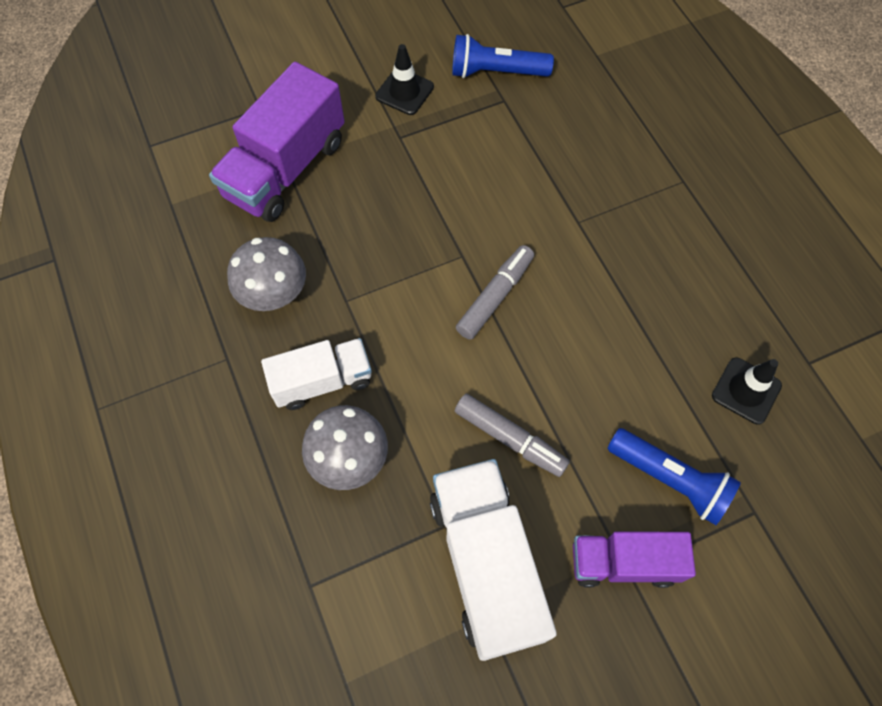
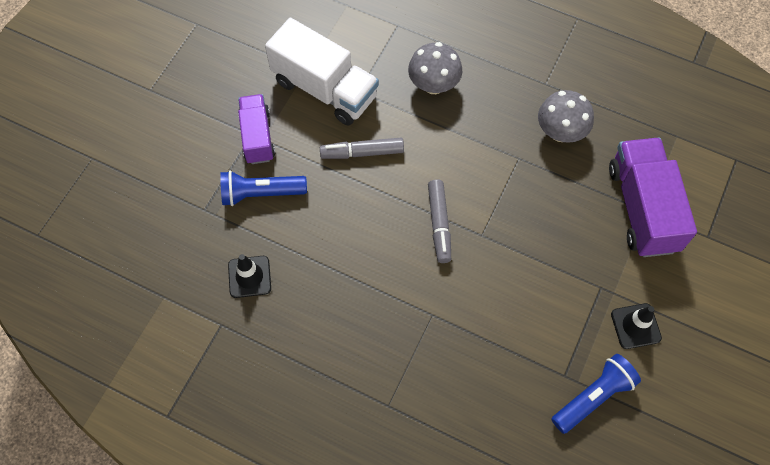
camera: 140 degrees right, 0 degrees up
(322, 381) = (485, 109): white truck -> none
(624, 562) = (257, 137): purple truck -> purple truck turned 60 degrees counterclockwise

